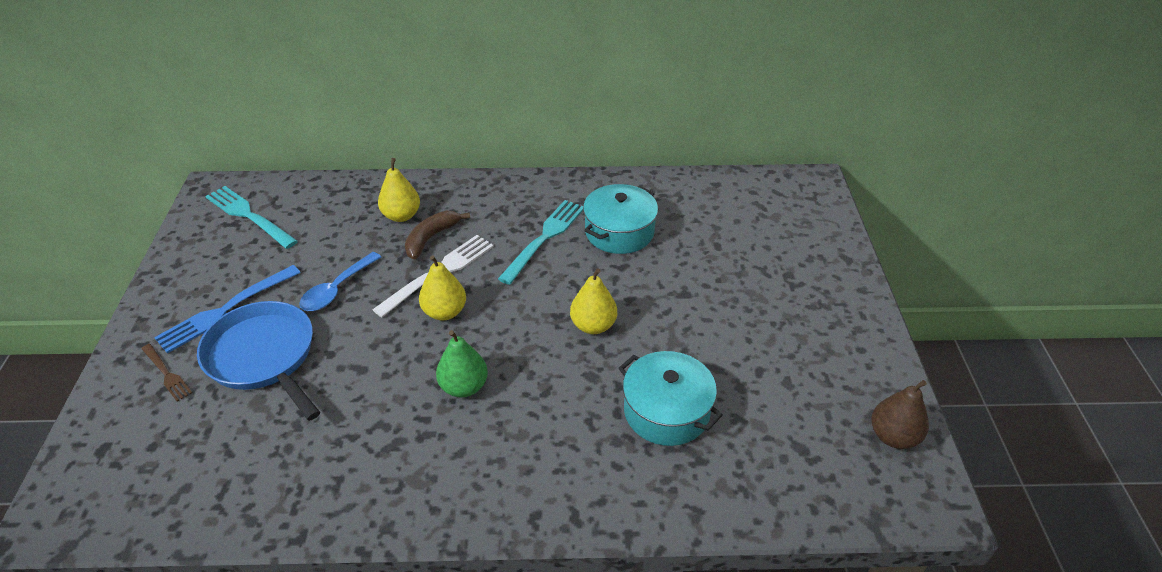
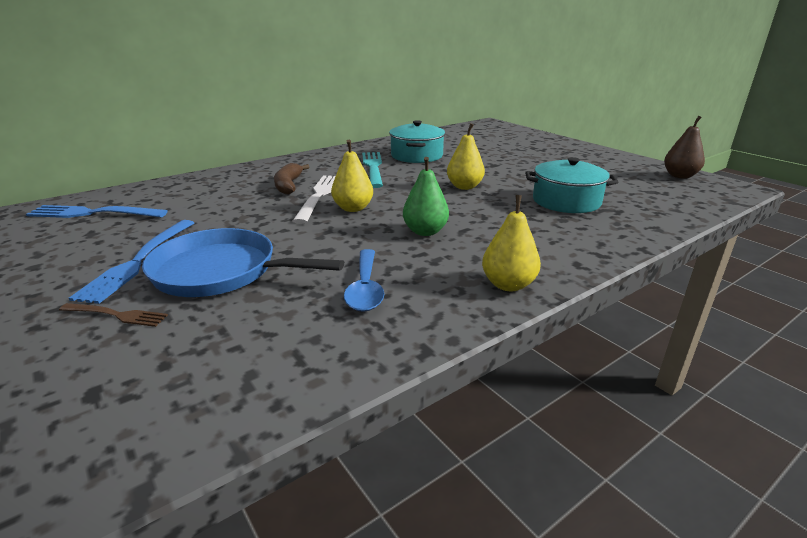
camera: 35 degrees left, 15 degrees down
(248, 216) = (92, 213): turquoise fork -> blue fork
(337, 289) = (242, 223): blue spoon -> blue spoon (365, 288)
(401, 216) = (247, 183): yellow pear -> yellow pear (508, 285)

